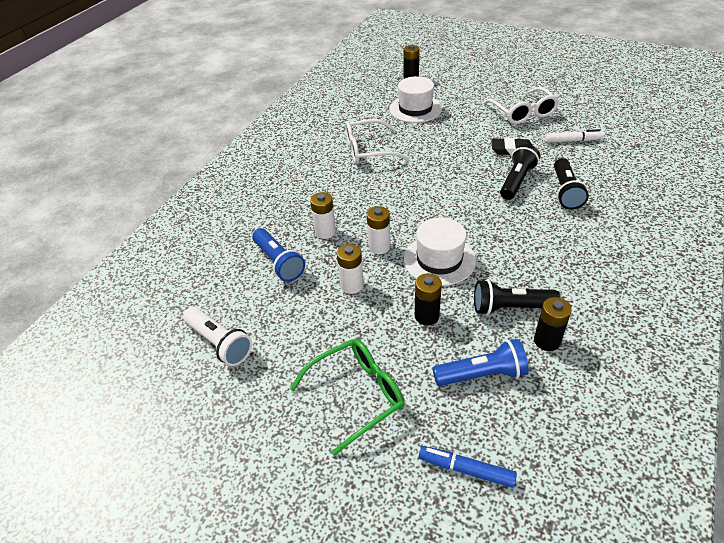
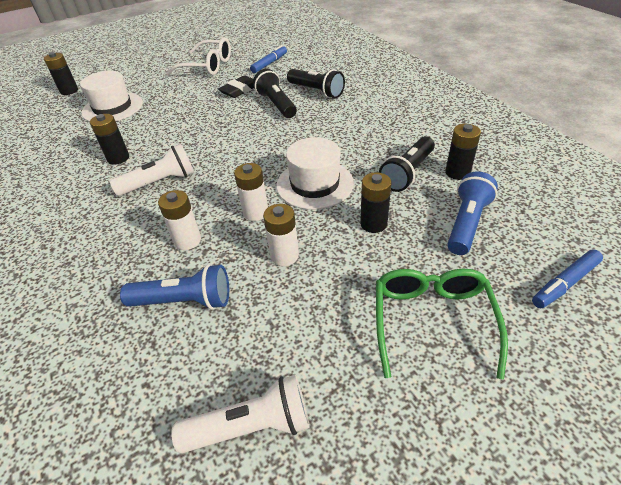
camera: 55 degrees left, 0 degrees up
(364, 184) = (160, 182): none -> white flashlight
(368, 150) = (118, 158): white glasses -> black battery
(572, 141) = (269, 63): white marker -> blue marker

